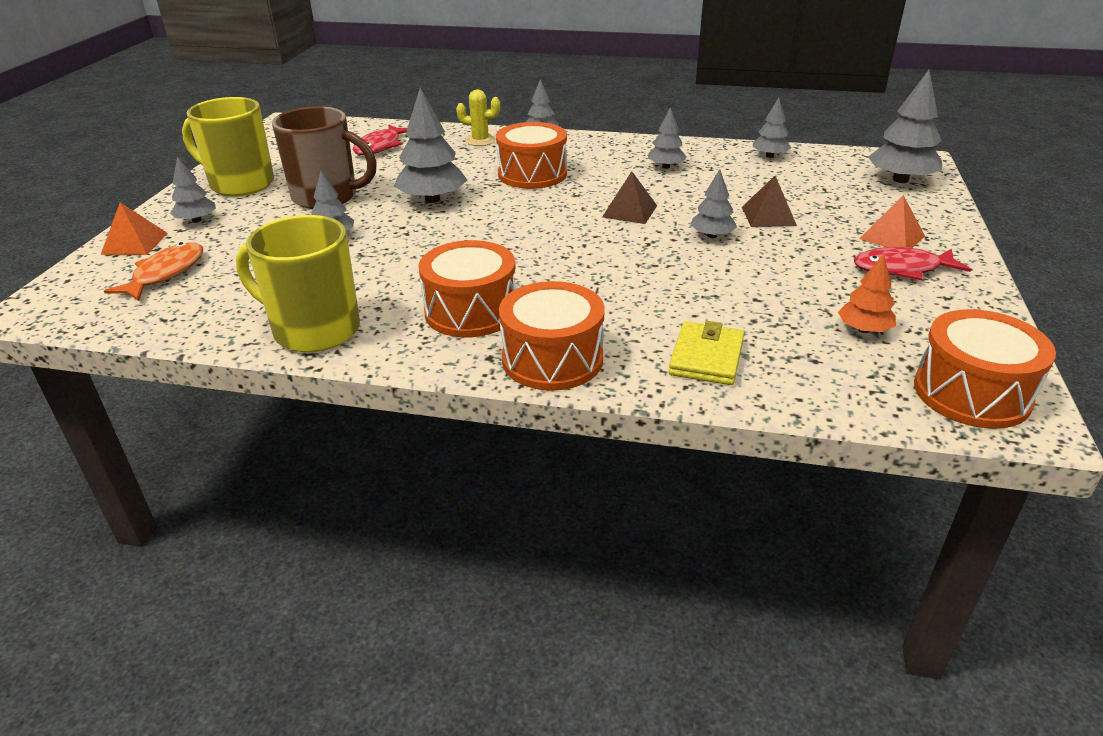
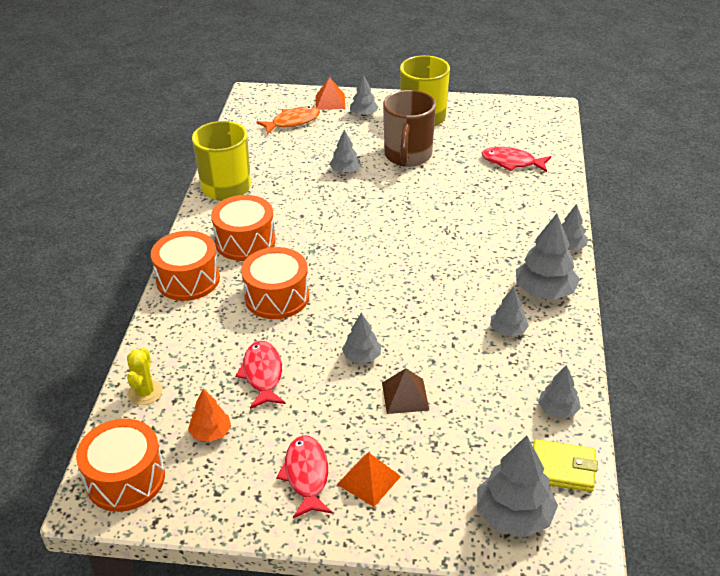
camera: 85 degrees right, 5 degrees up
(165, 274) = (292, 122): orange fish -> orange fish turned 45 degrees counterclockwise
(432, 199) = (411, 203): grey tree -> grey tree (544, 291)
(480, 141) = (541, 212): yellow cactus -> yellow cactus (145, 392)
(532, 174) = (471, 249): orange drum -> orange drum (277, 297)
(629, 211) = (404, 308): brown pyramid -> none
(706, 357) = (183, 346): yellow wallet -> yellow wallet (562, 468)
(752, 295) = (262, 374): none -> red fish

